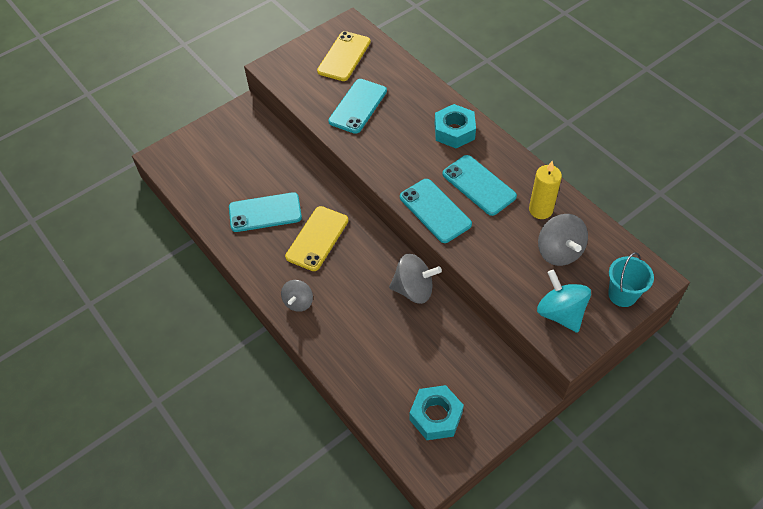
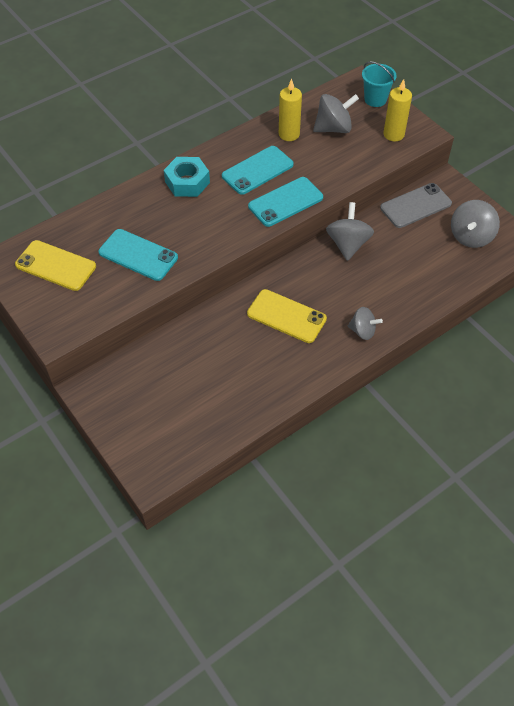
camera: 90 degrees left, 0 degrees up
(265, 212) = (249, 362): turquoise phone -> none
(436, 416) = (470, 236): turquoise nut -> grey spinning top
(480, 358) = (415, 206): none -> grey phone
(560, 313) = (393, 134): turquoise spinning top -> yellow candle

